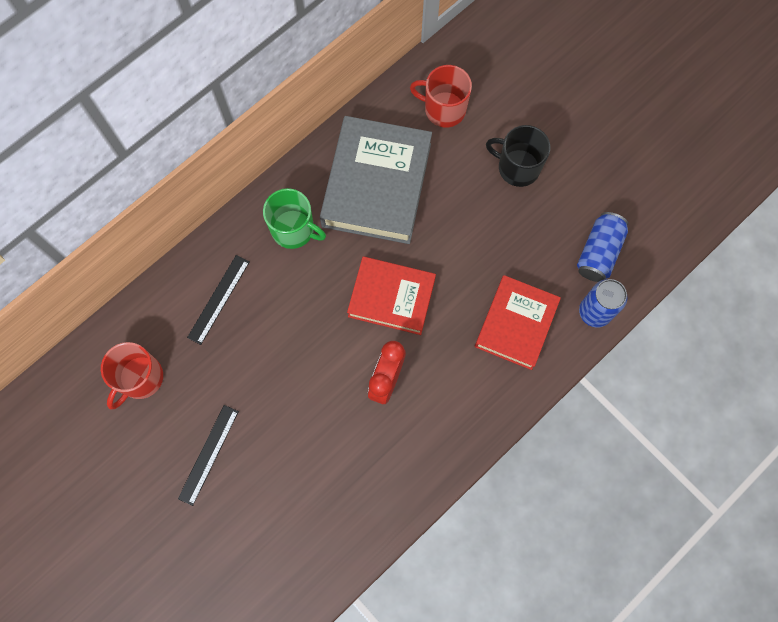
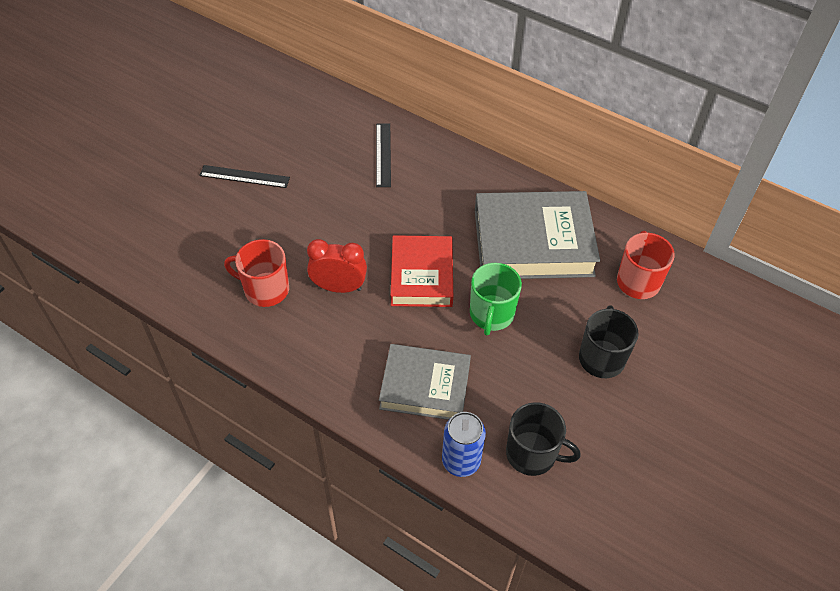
camera: 75 degrees right, 20 degrees down
(140, 378) = (301, 121): red mug -> red mug (265, 289)
(219, 299) = (383, 154): black ruler -> black ruler turned 75 degrees clockwise
(294, 230) = (464, 191): green mug -> green mug (491, 314)
(516, 324) = (425, 386): red book -> grey book
(598, 252) = (532, 454): blue can -> black mug

